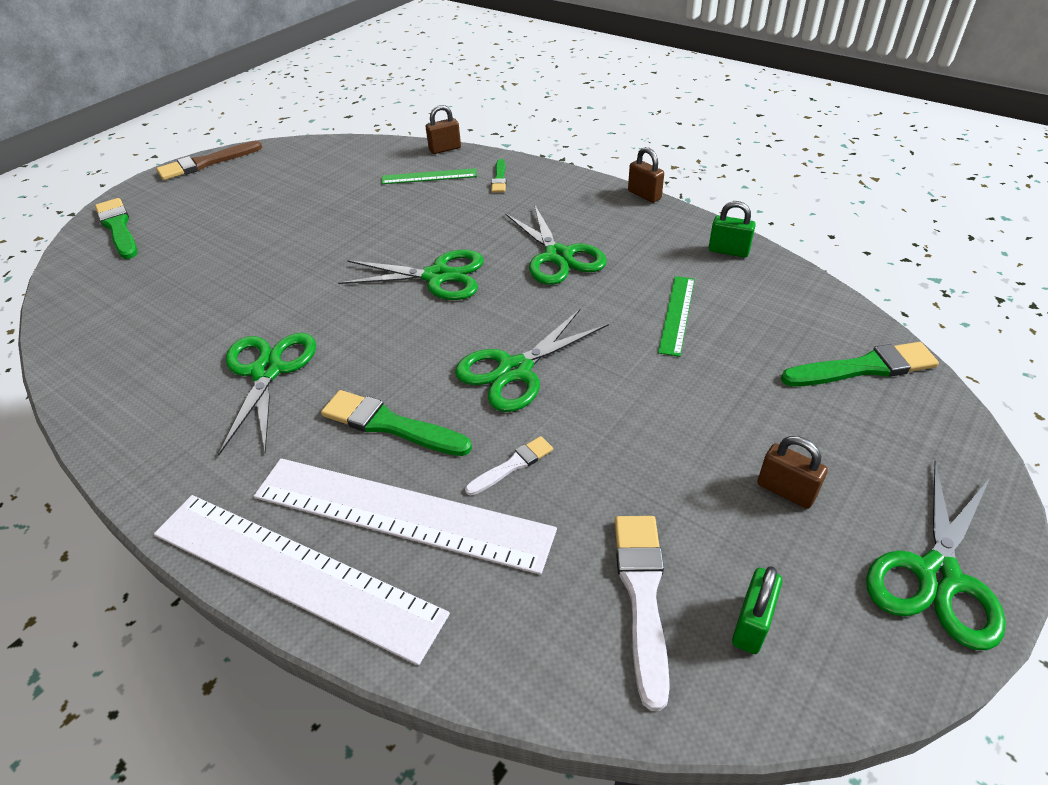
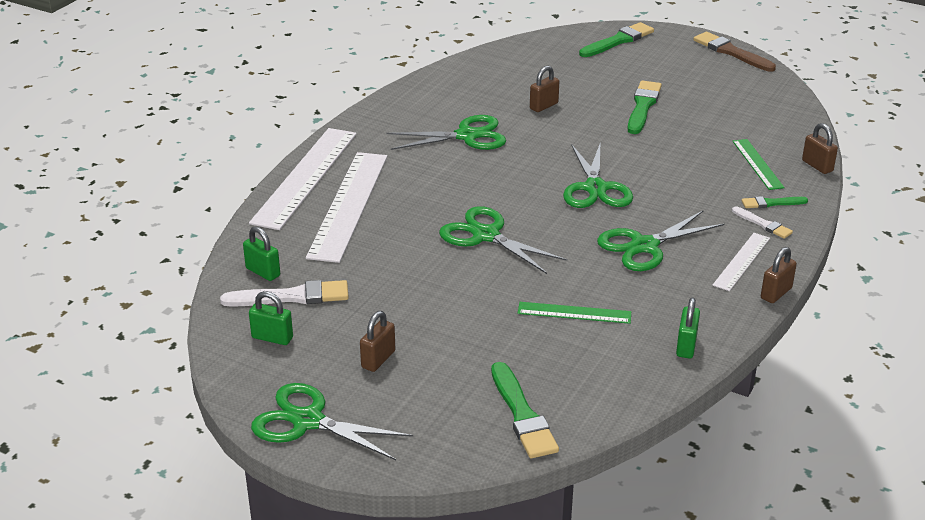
camera: 80 degrees right, 10 degrees down
(233, 297) = (544, 106): none -> brown padlock
(390, 425) = (422, 190): green brush -> green brush (643, 106)
(512, 465) = (391, 242): white brush -> white brush (763, 224)
(571, 640) = (263, 272): none -> green padlock
(592, 205) = (741, 261): none -> white ruler

